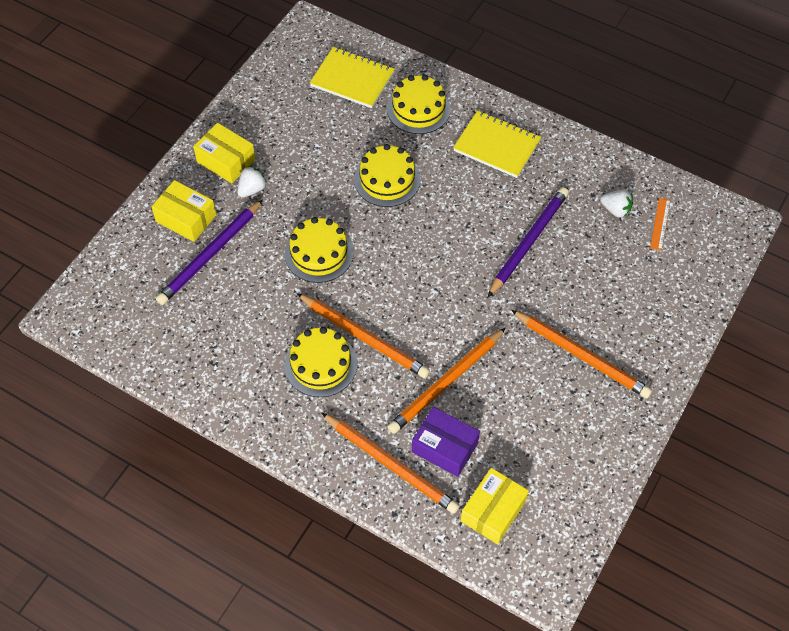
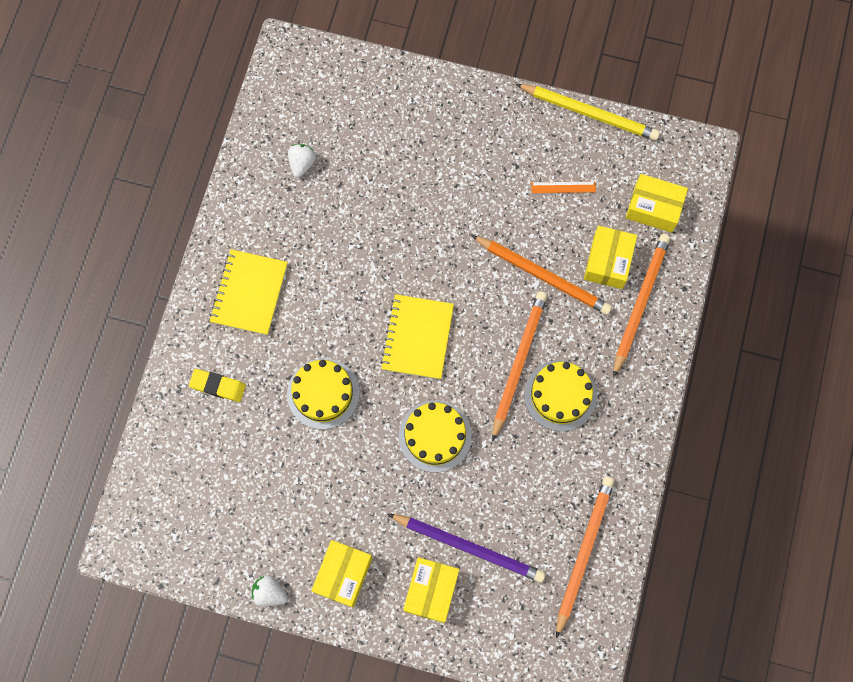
camera: 105 degrees left, 15 degrees up
(252, 189) = (374, 532): white strawberry -> white strawberry (269, 592)
(352, 79) = (192, 470): yellow notebook -> yellow notebook (417, 337)
(418, 109) = (218, 386): yellow cake -> yellow eraser
(444, 447) = (608, 262): purple box -> yellow box
(528, 242) = (364, 237): purple pencil -> none
(582, 355) = (477, 165): orange pencil -> orange pencil (583, 553)
(620, 479) = (589, 113): none -> yellow pencil
(660, 224) = (308, 122): orange ruler -> orange ruler (563, 187)

